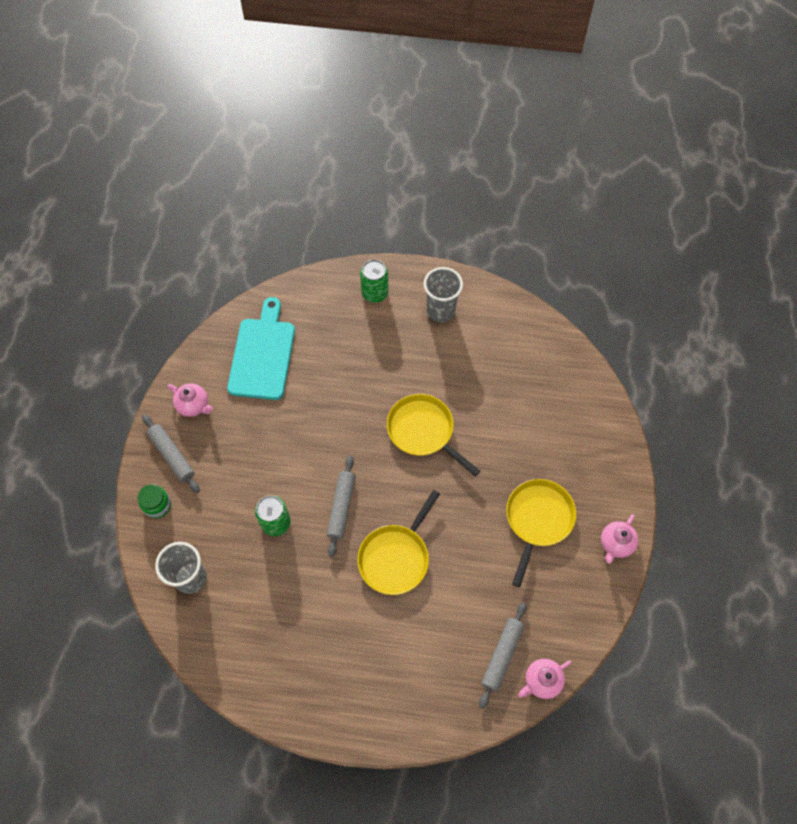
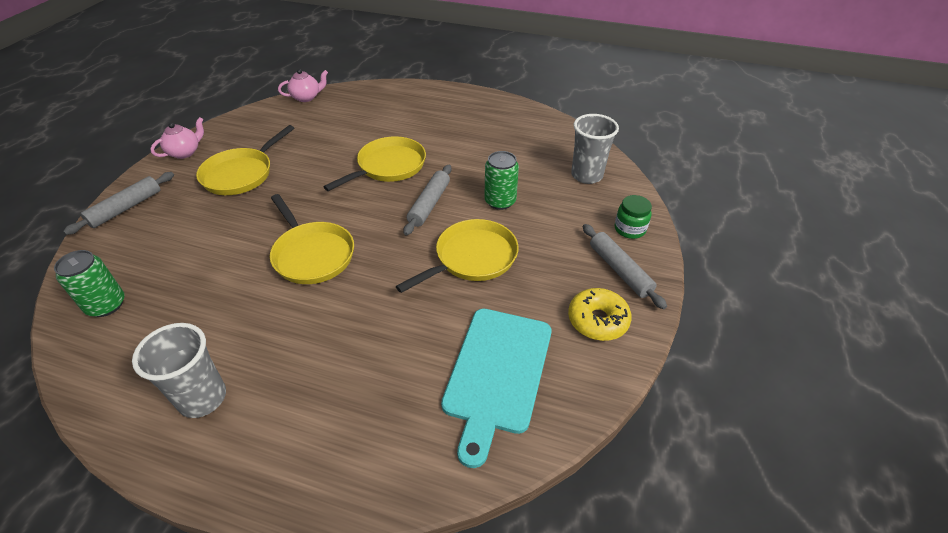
camera: 170 degrees left, 20 degrees down
(194, 405) = (597, 320): pink teapot -> yellow donut
(292, 449) = (472, 258): none -> yellow pan
(375, 293) = (290, 448): green can -> green can (106, 305)
(502, 655) = (328, 110): grey rolling pin -> grey rolling pin (126, 208)

